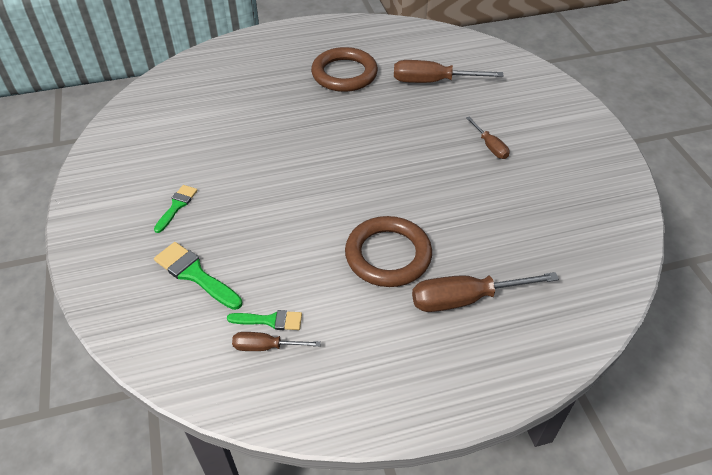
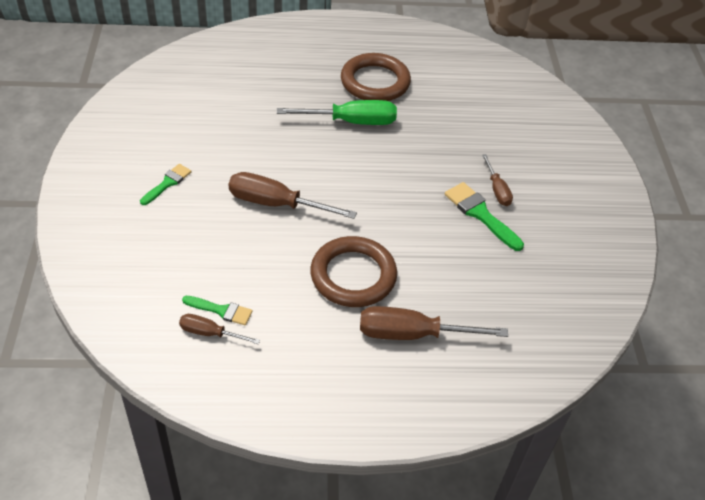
camera: 10 degrees right, 0 degrees up
(195, 274) = (165, 252): green brush -> green brush (480, 214)
(335, 113) = (351, 122): none -> green screwdriver
(433, 82) = (464, 109): brown screwdriver -> brown screwdriver (276, 204)

